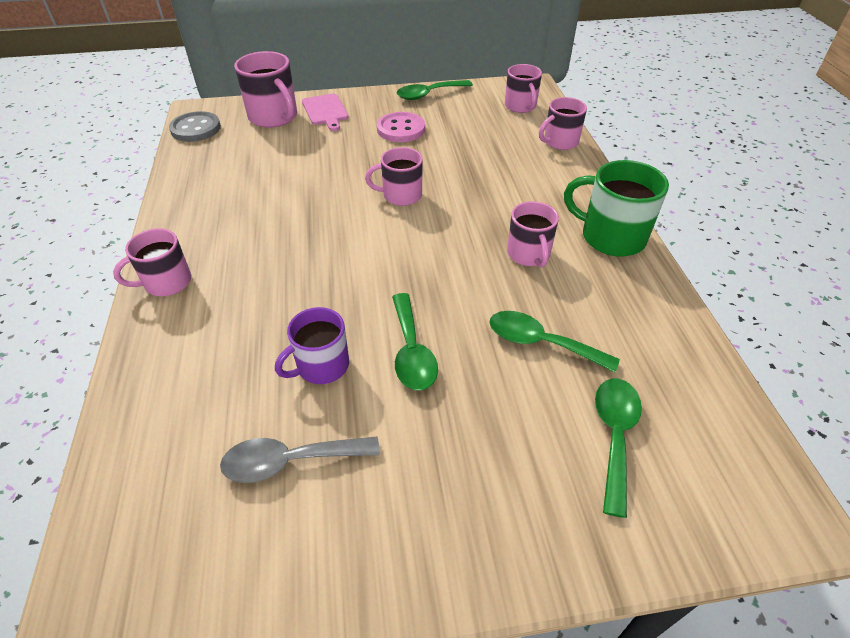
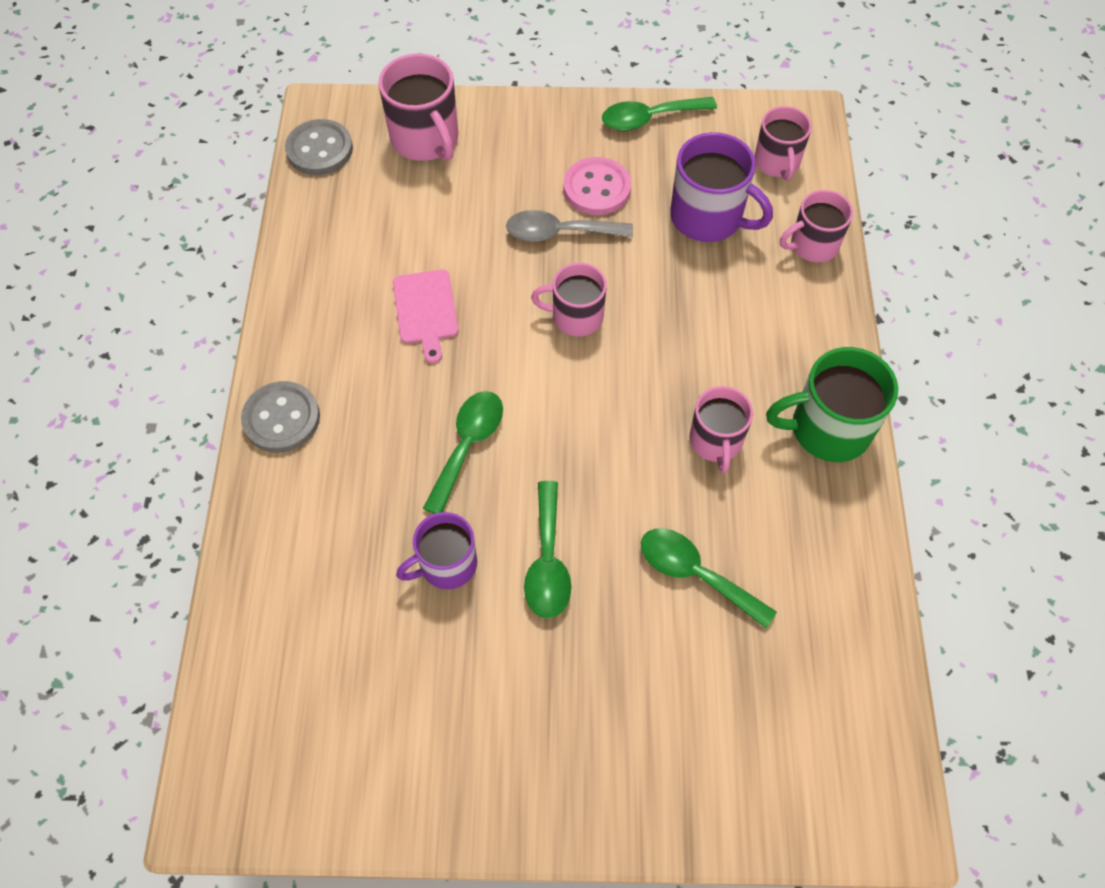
camera: 10 degrees right, 15 degrees up
(166, 282) = (281, 418): pink mug -> grey button
(290, 461) = (403, 674): grey spoon -> grey spoon (559, 233)
(325, 111) = (498, 136): pink cutting board -> pink cutting board (426, 310)
(483, 136) = (708, 217): none -> purple mug
(610, 237) = (827, 429): green mug -> green mug turned 45 degrees counterclockwise
(614, 436) = (741, 703): green spoon -> green spoon (468, 445)

